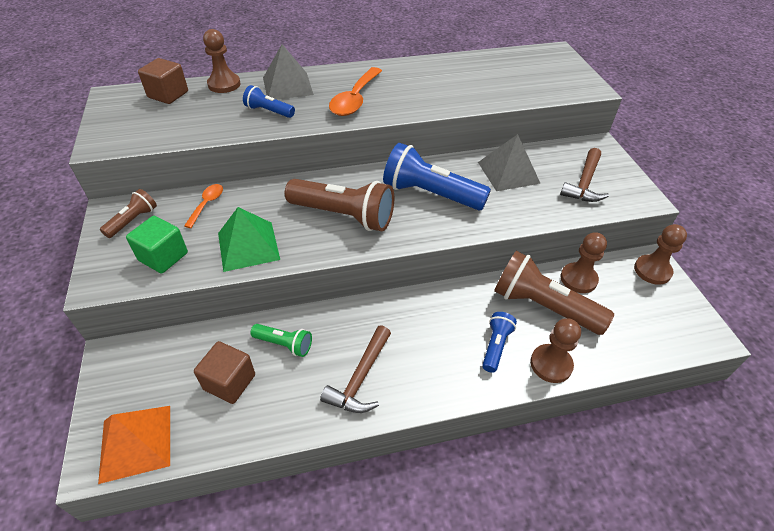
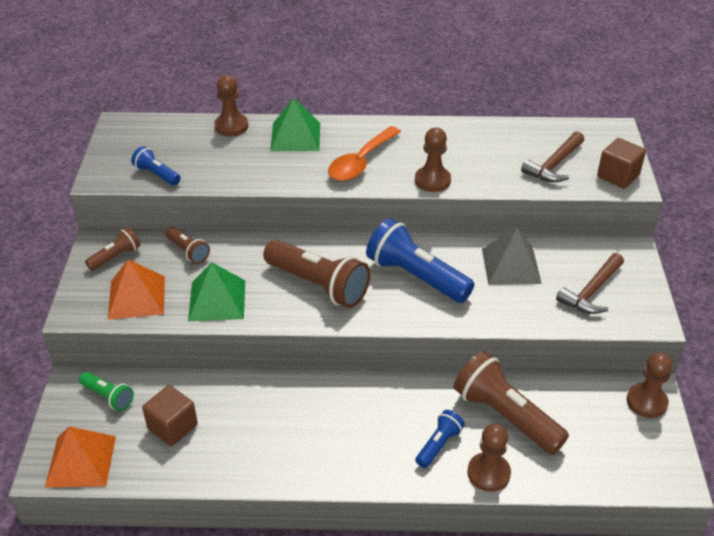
camera: 15 degrees right, 5 degrees down
(163, 257) = (136, 297): green cube -> orange pyramid
(168, 94) = (173, 131): brown cube -> brown cube (618, 176)
(207, 204) = (188, 251): orange spoon -> brown flashlight
(269, 111) = (268, 164): blue flashlight -> blue flashlight (157, 174)
(284, 344) = (231, 402): green flashlight -> green flashlight (108, 396)
(287, 86) = (295, 136): grey pyramid -> green pyramid
(360, 378) = (294, 448): brown hammer -> brown hammer (554, 165)
(578, 279) = (557, 395): brown pawn -> brown pawn (432, 180)

